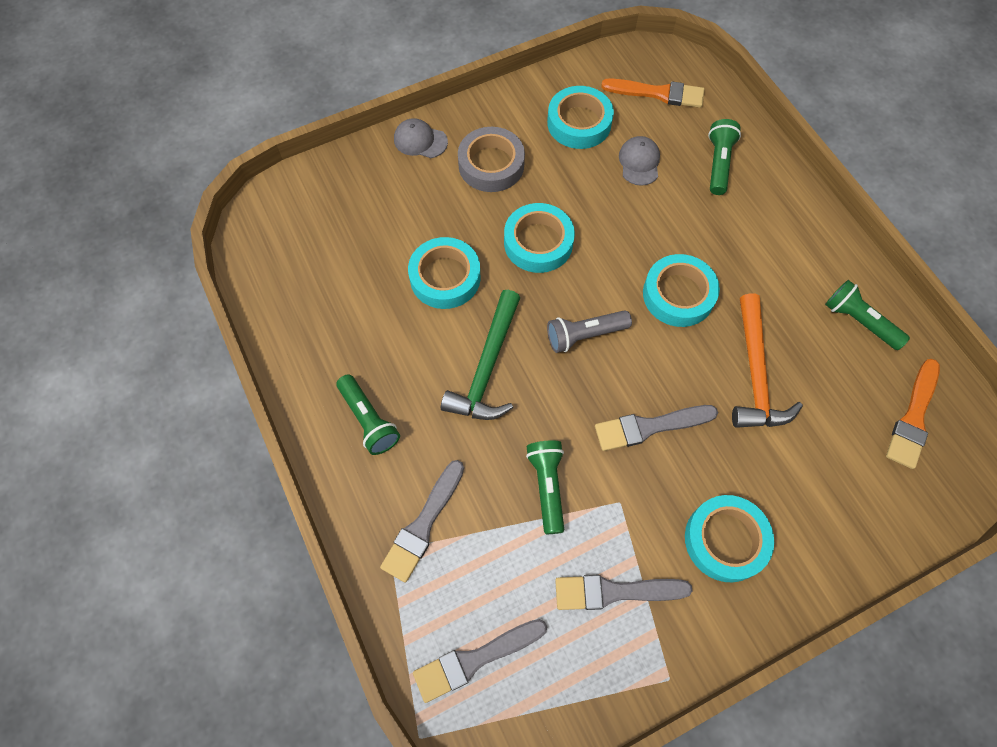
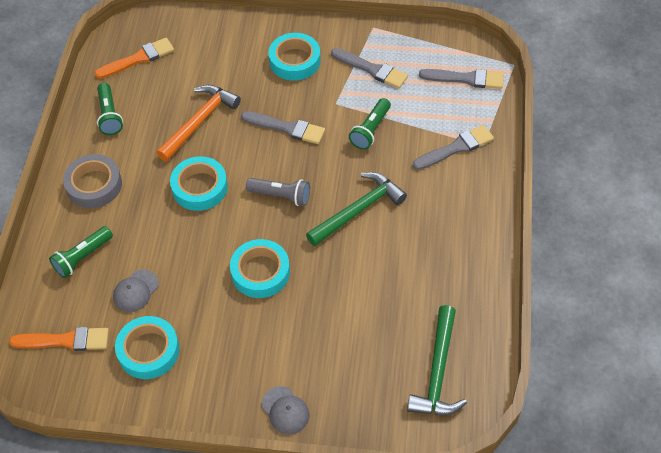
camera: 145 degrees left, 10 degrees down
(299, 243) = (437, 372): none -> green hammer
(369, 420) = (455, 219): green flashlight -> none
(445, 277) = (344, 283): turquoise tape -> none
(491, 165) = (245, 354): grey tape -> grey tape (94, 185)
(657, 93) = (65, 340): orange brush -> orange brush turned 135 degrees clockwise

